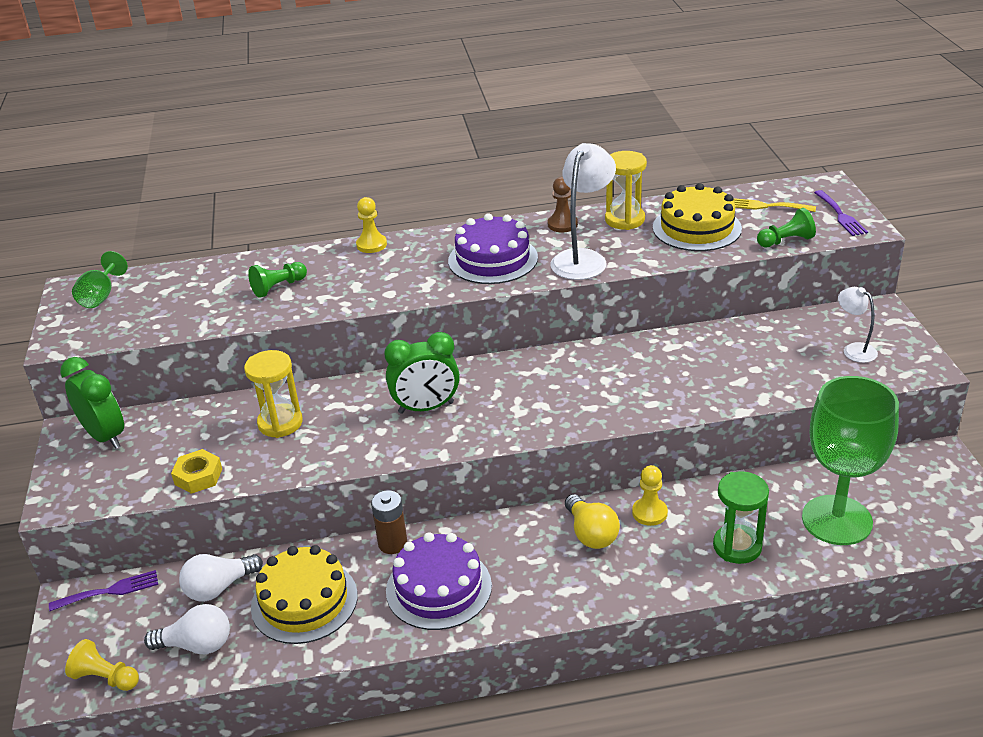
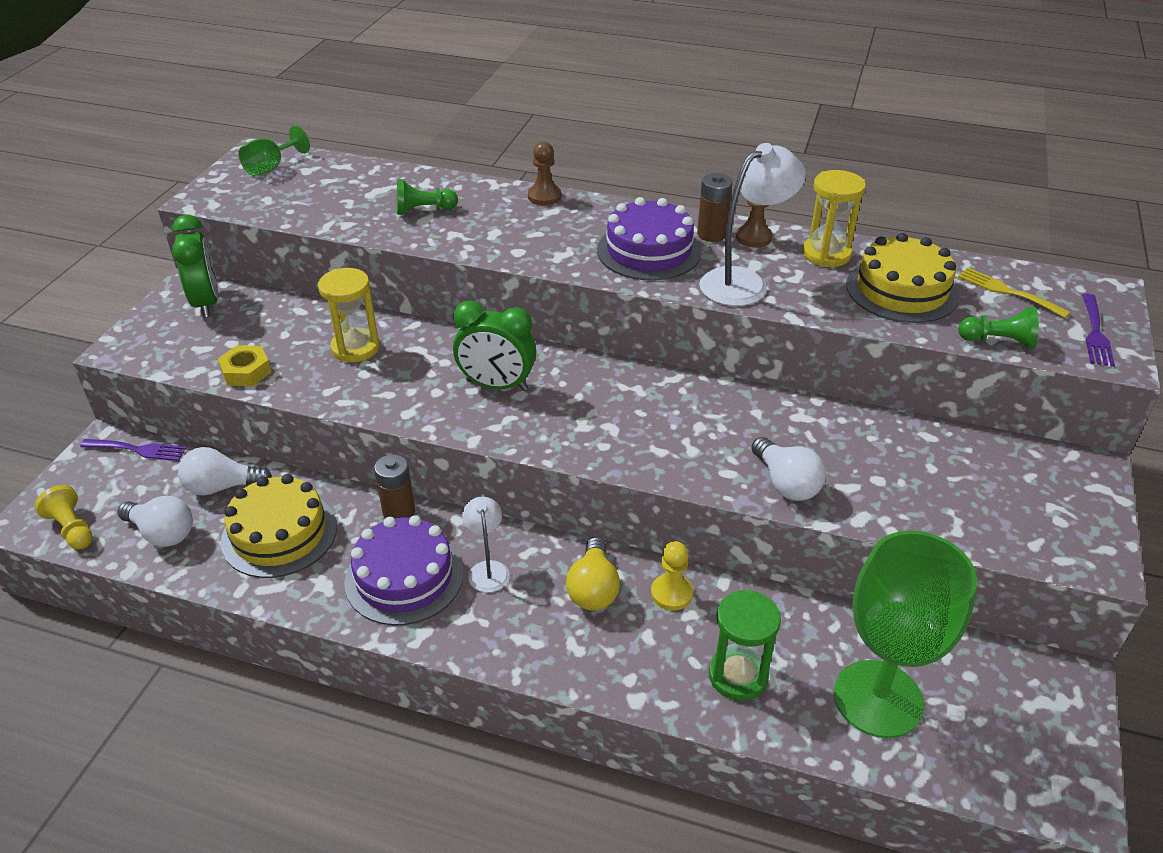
camera: 25 degrees right, 5 degrees up
(371, 245) = (544, 196): yellow pawn -> brown pawn
(529, 232) = (711, 234): none -> brown battery
(697, 395) = (786, 483): none -> white light bulb
(854, 349) = (1019, 504): white lamp -> white lamp (487, 569)

